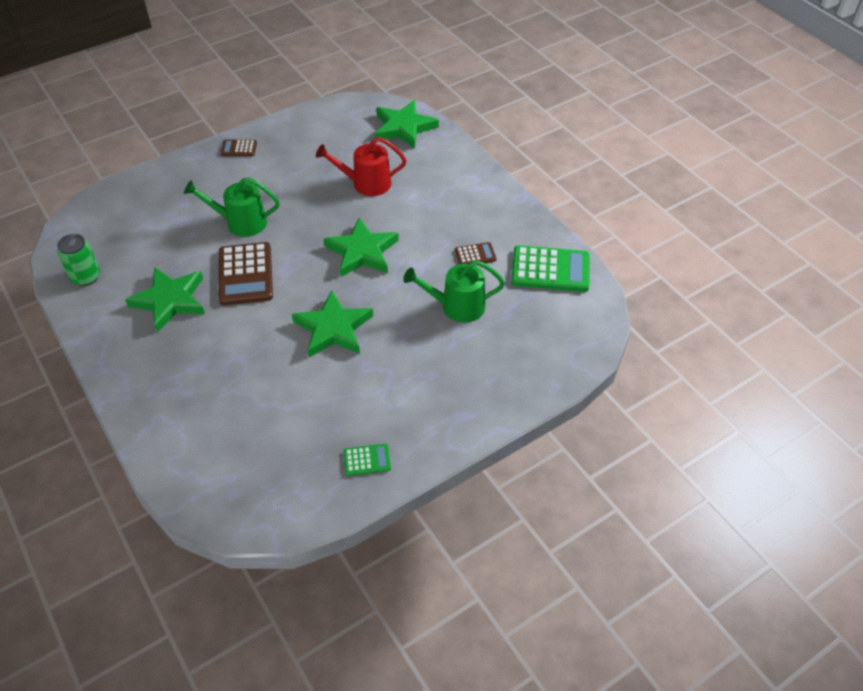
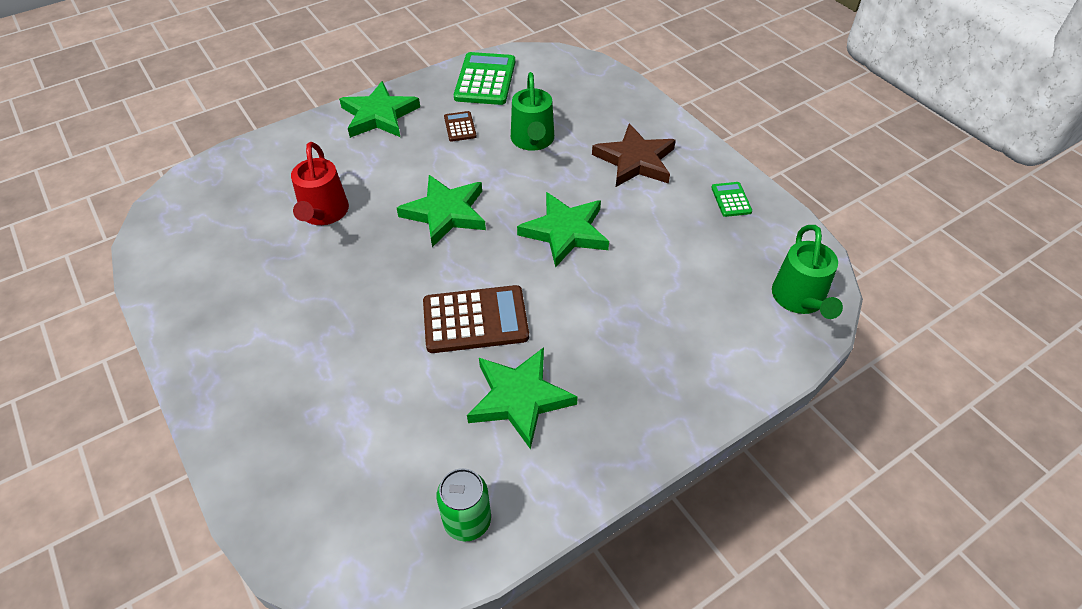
camera: 90 degrees left, 0 degrees up
(239, 148) = (206, 356): brown calculator -> none
(241, 222) = (374, 335): green watering can -> green watering can (800, 299)
(404, 127) = (221, 182): green star -> green star (379, 115)
(427, 384) = (635, 160): none -> brown star

